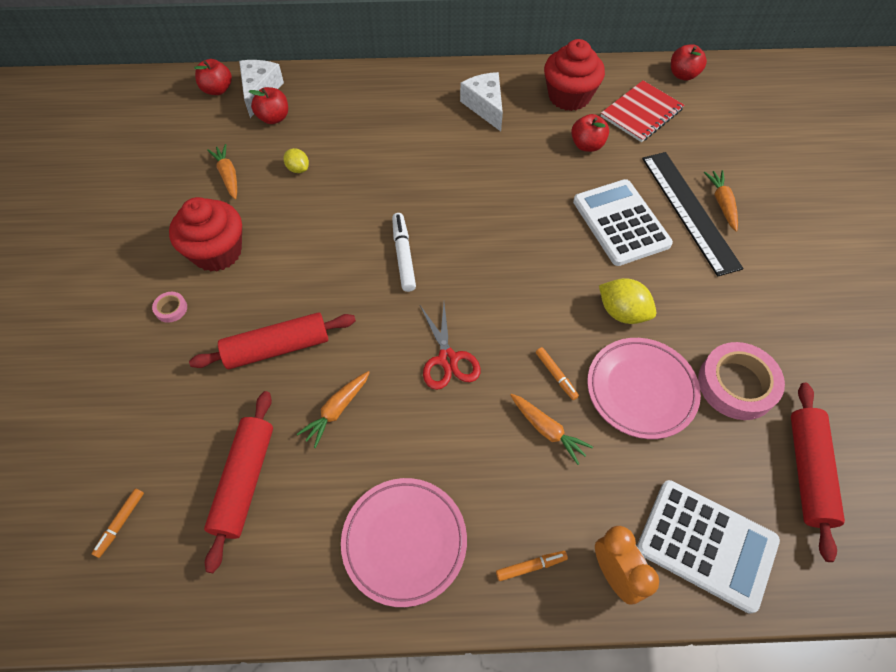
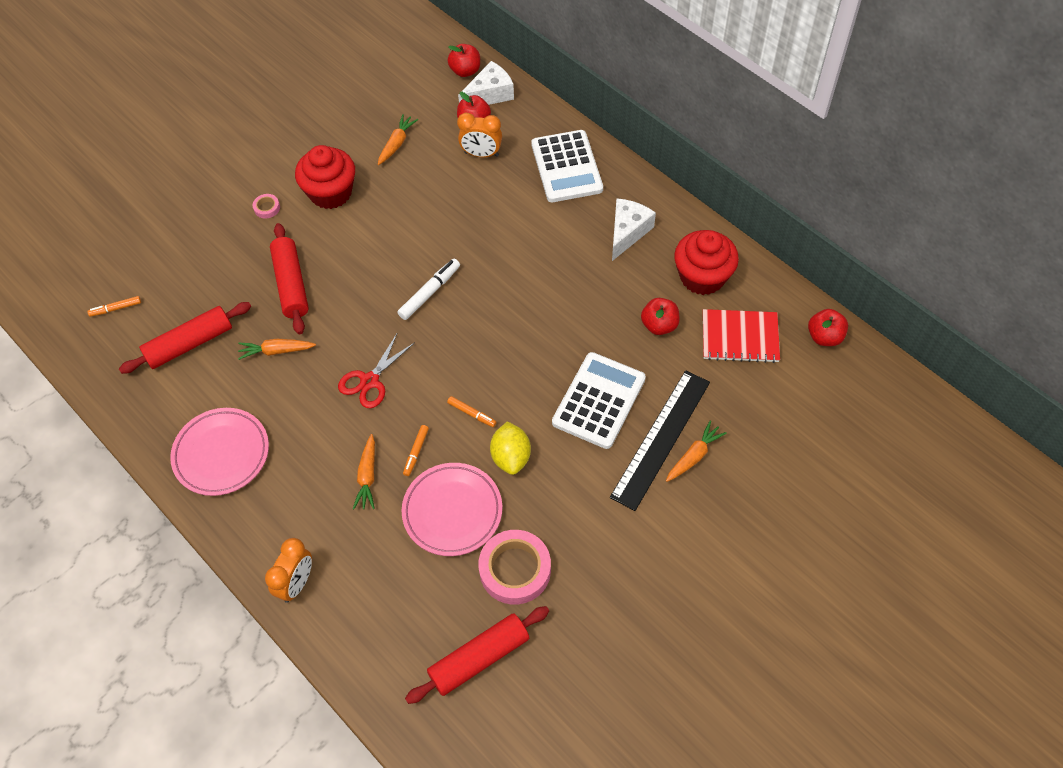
camera: 50 degrees right, 0 degrees up
(277, 348) = (291, 284): red rolling pin -> red rolling pin turned 45 degrees clockwise
(298, 169) = (443, 175): yellow lemon -> none
(309, 134) = (481, 154): none -> orange clock
(531, 566) = (262, 533): orange marker -> orange marker (472, 414)
(706, 544) = (363, 625): white calculator -> white calculator (566, 167)

